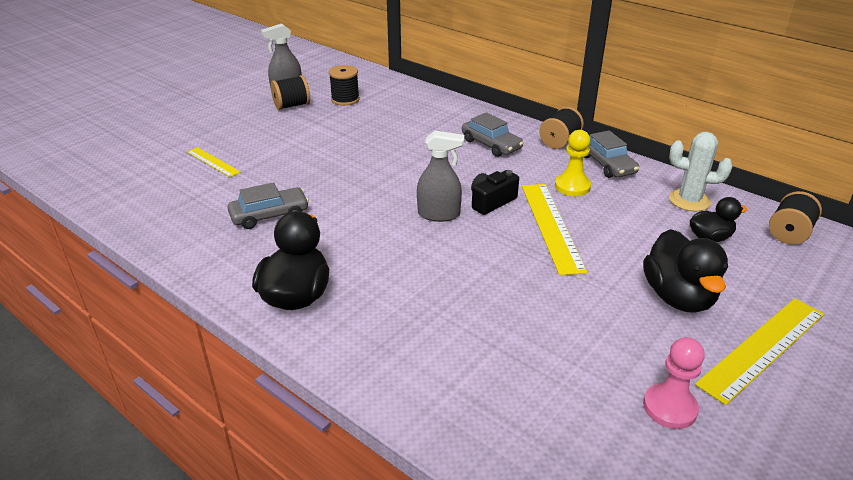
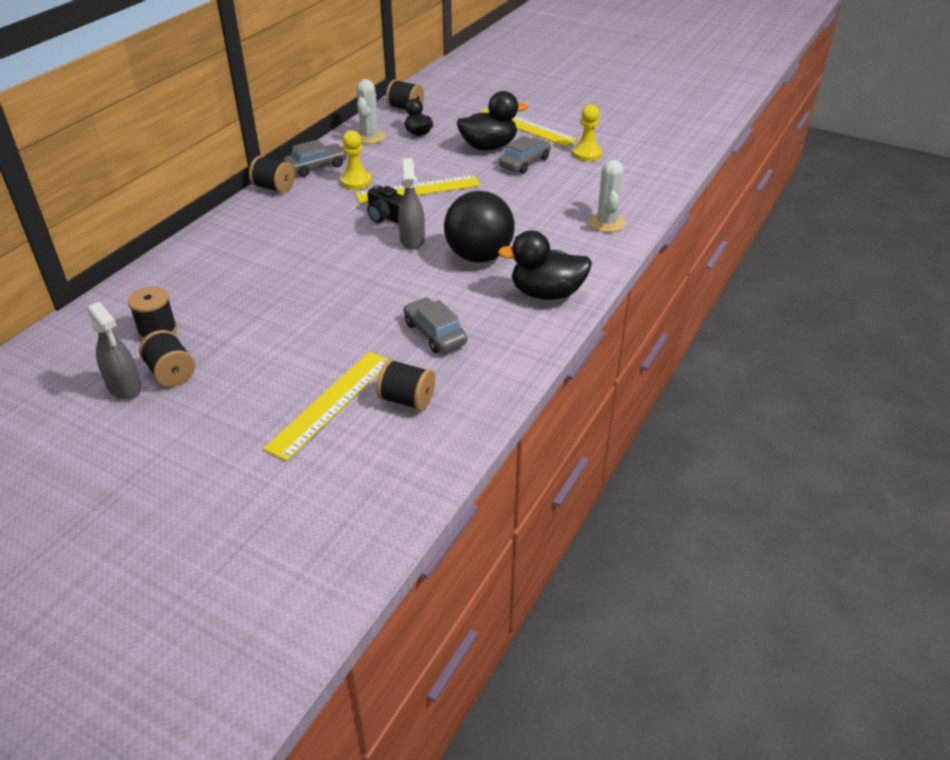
camera: 100 degrees left, 5 degrees up
(190, 194) = (407, 400): none -> black spool
(213, 162) = (330, 403): yellow ruler -> yellow ruler, size x1.80
(391, 255) = (479, 256): none -> black ball
(439, 384) = (606, 223): none -> white cactus
(491, 144) = (281, 222): grey car -> grey car (524, 162)
(669, 407) = (586, 154): pink pawn -> yellow pawn

